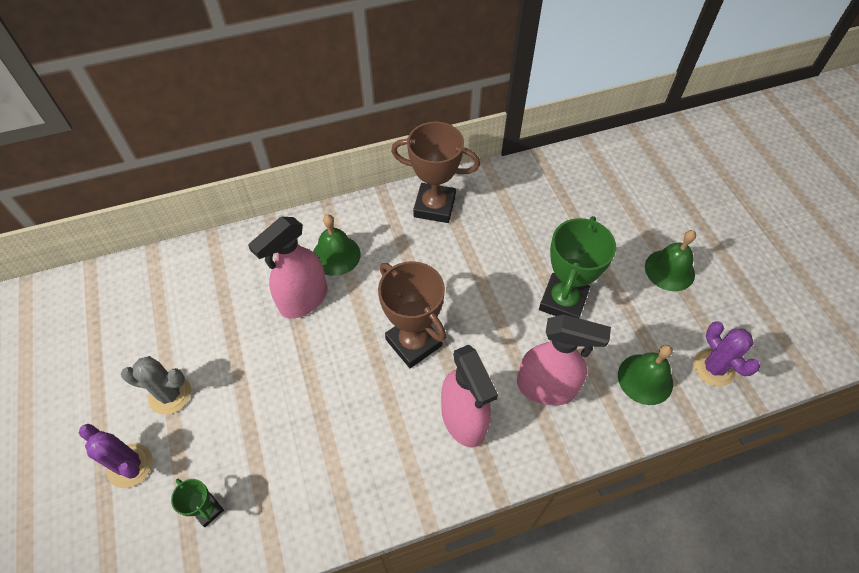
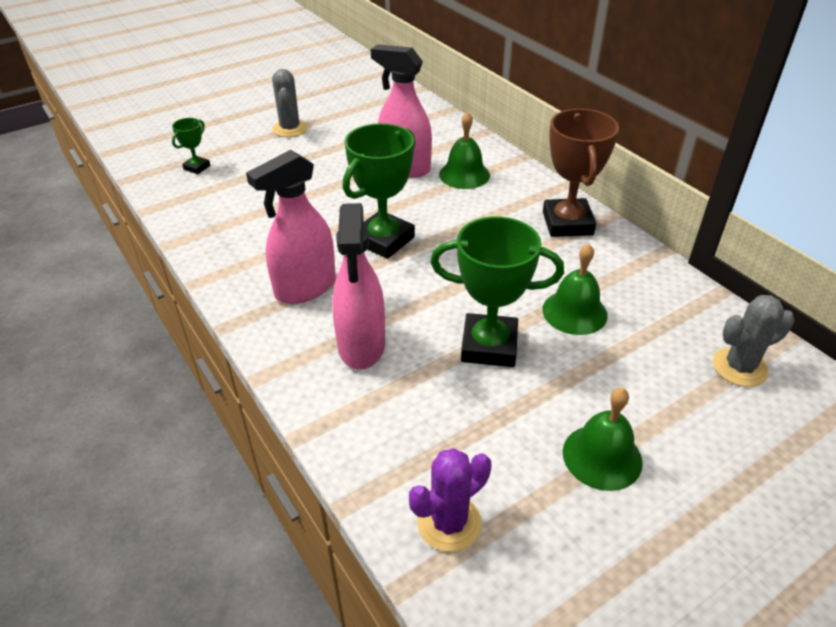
camera: 75 degrees right, 15 degrees down
(130, 465) = (228, 128): purple cactus -> none
(413, 342) = (384, 240): brown trophy -> green trophy
(607, 174) = (739, 367): none -> grey cactus
(645, 379) = (403, 440): green bell -> green bell (574, 312)

